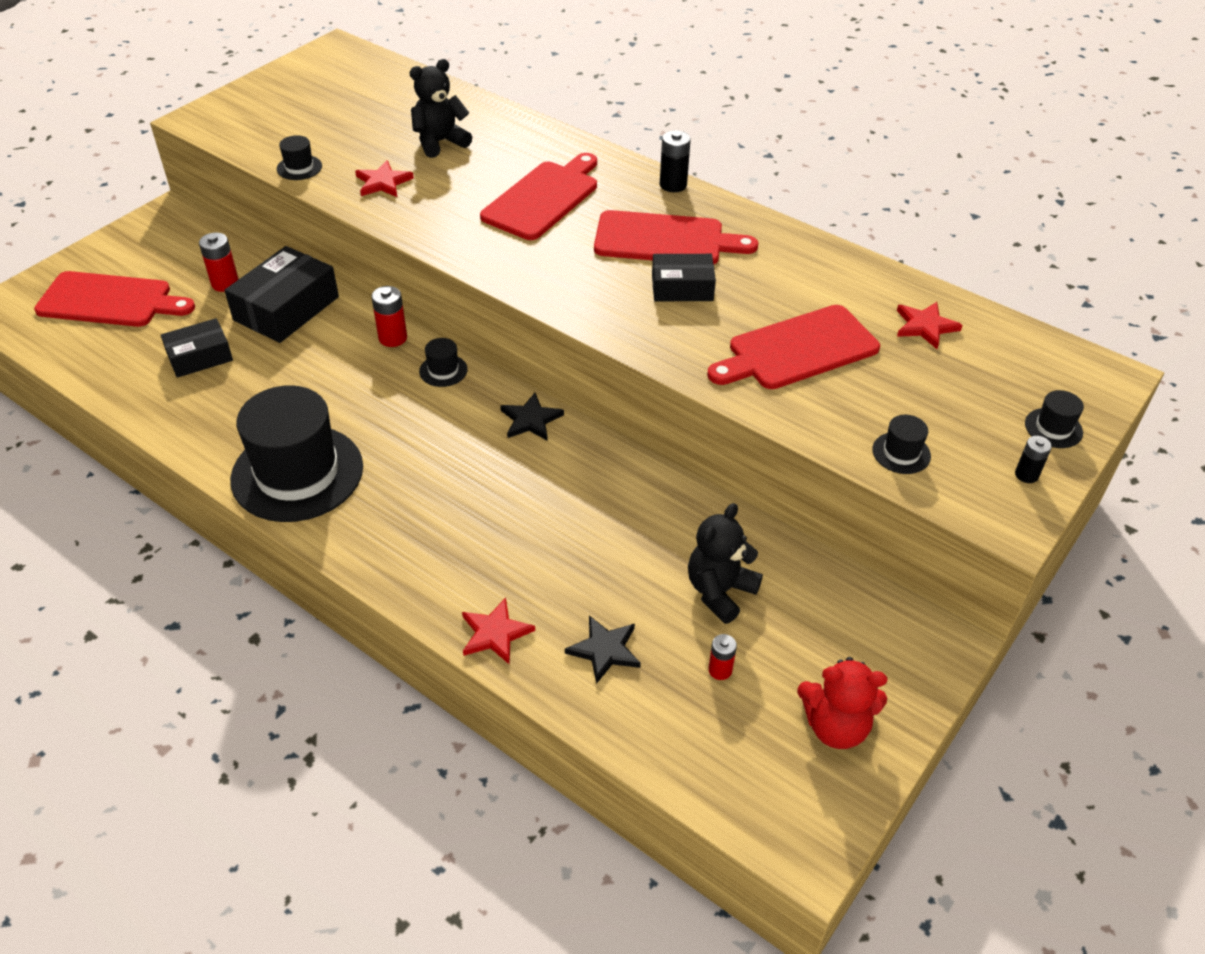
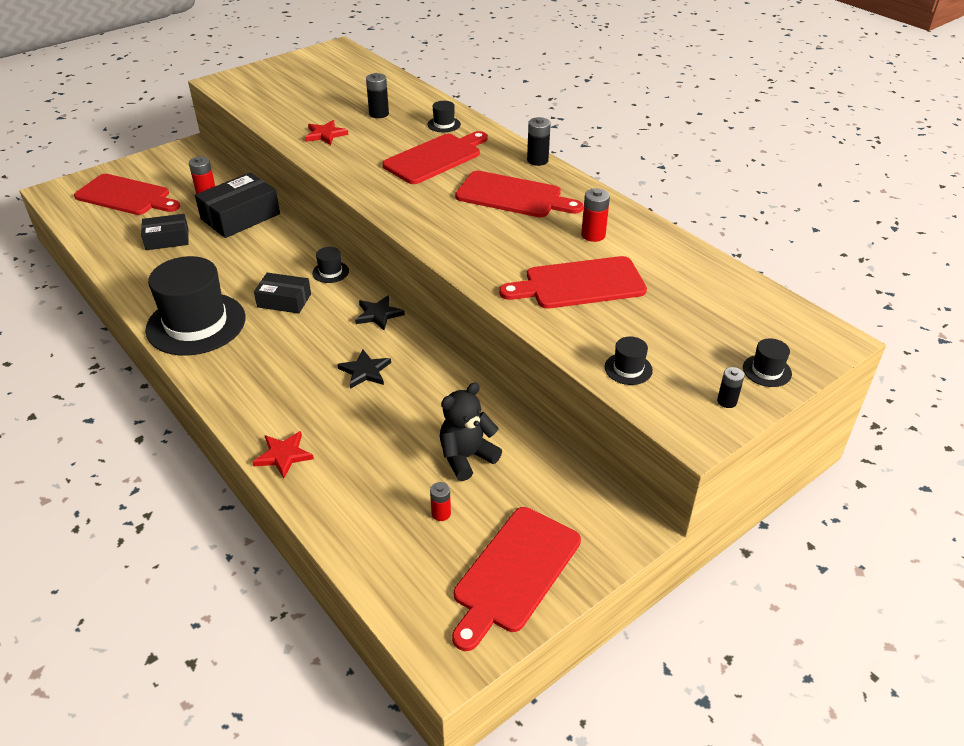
camera: 15 degrees right, 5 degrees down
(299, 167) = (272, 119): black hat -> black hat (444, 124)
(393, 338) = (305, 245): red battery -> red battery (593, 235)
(440, 142) = (379, 114): black teddy bear -> black battery
(604, 650) = (359, 482): black star -> black star (365, 371)
(682, 288) = (510, 230): black box -> black box (284, 300)
(835, 726) = (514, 573): red teddy bear -> red cutting board
(925, 326) = (692, 282): red star -> none

